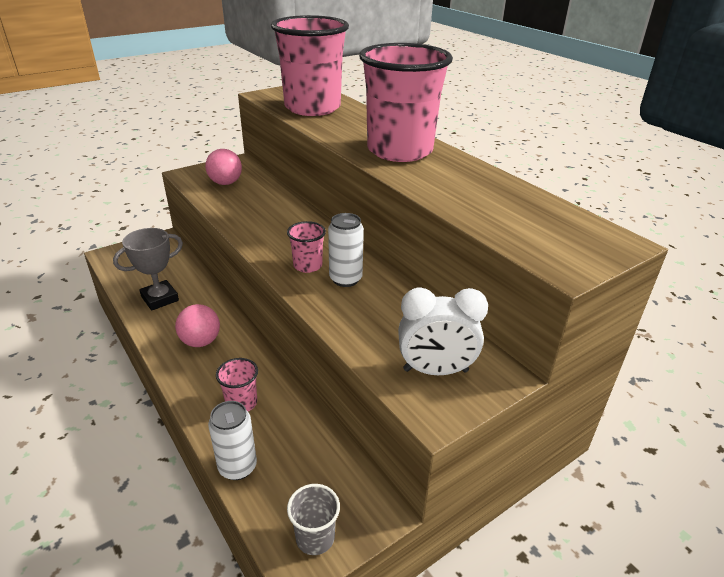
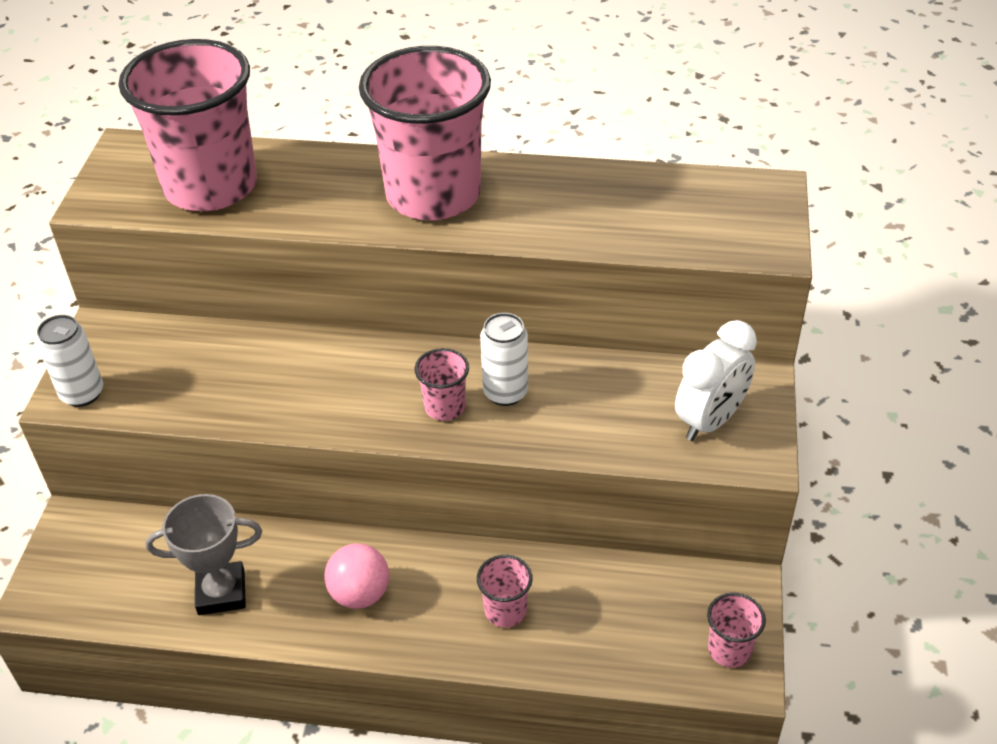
camera: 45 degrees left, 10 degrees up
(160, 298) = (221, 592): grey trophy -> grey trophy turned 75 degrees clockwise
(225, 183) = (150, 372): pink ball -> none
(237, 467) = (593, 663): white can -> white can (82, 394)
(315, 537) = (729, 650): grey cup -> pink cup

